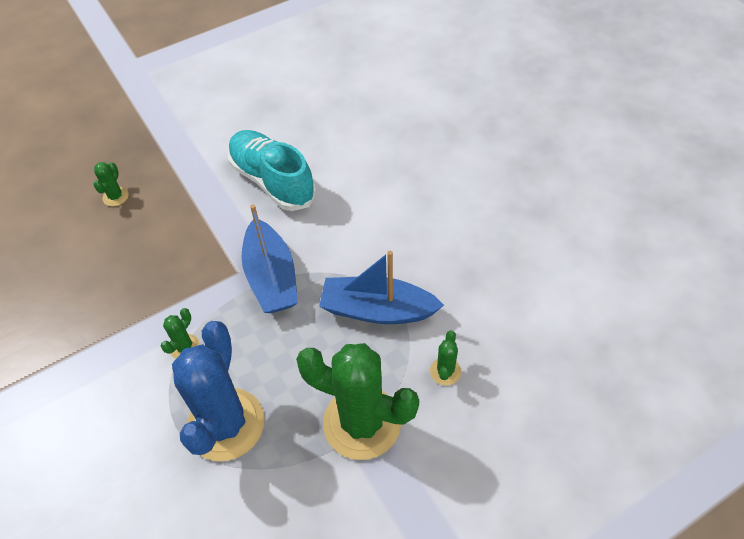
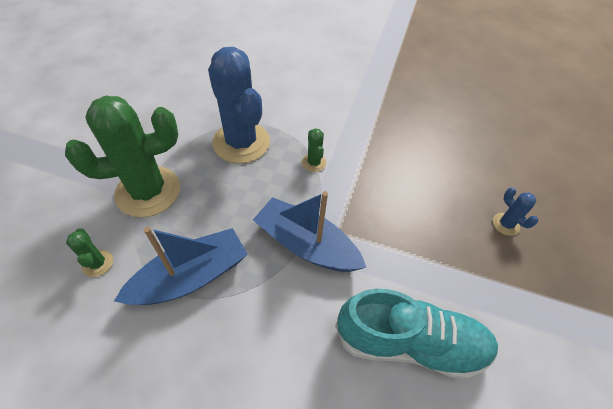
camera: 135 degrees right, 0 degrees up
(115, 197) = (505, 224): green cactus -> blue cactus

